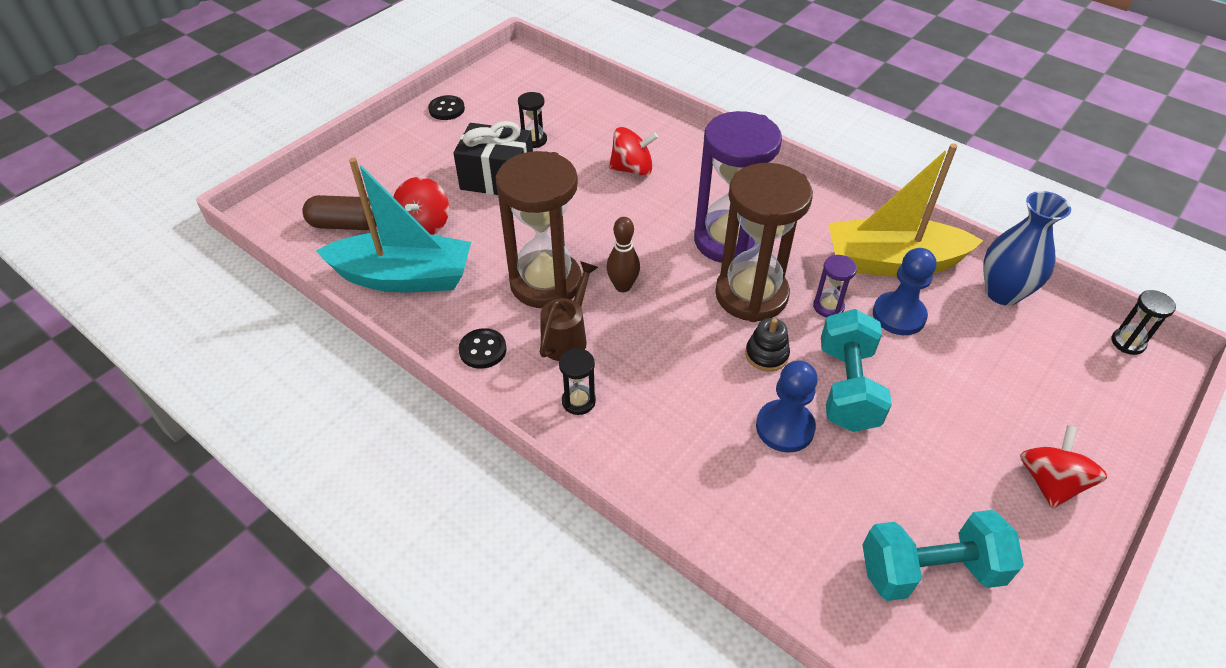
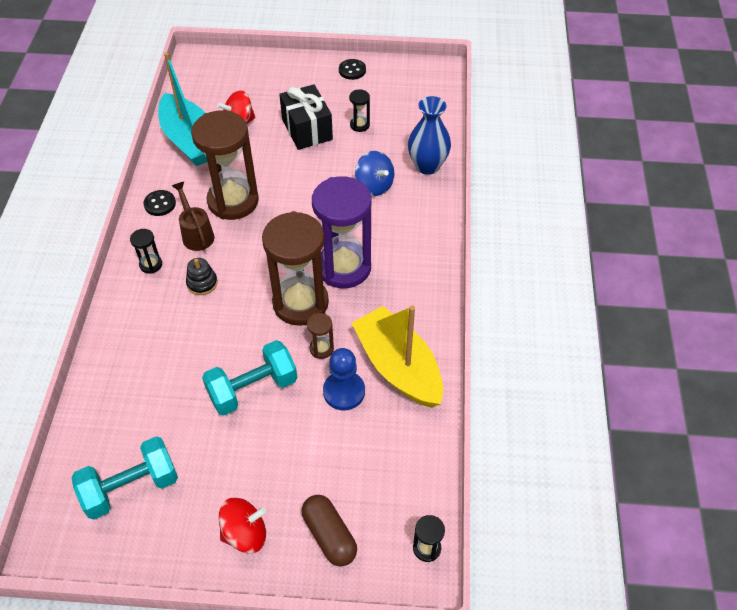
camera: 55 degrees right, 5 degrees up
(346, 225) = (212, 93): brown capsule -> brown capsule (329, 535)
(567, 337) = (196, 234): brown watering can -> brown watering can turned 105 degrees counterclockwise
(623, 286) = (258, 237): brown bowling pin -> none
(632, 169) = (374, 185): red spinning top -> blue spinning top
(766, 355) = (251, 334): black stacking toy -> black stacking toy (202, 283)
(784, 427) = (196, 370): blue pawn -> none
(828, 307) = (321, 348): purple hourglass -> brown hourglass
(929, 570) = (131, 487): turquoise dumbbell -> turquoise dumbbell turned 75 degrees counterclockwise
(1002, 292) = (419, 447): blue vase -> blue vase (427, 166)

